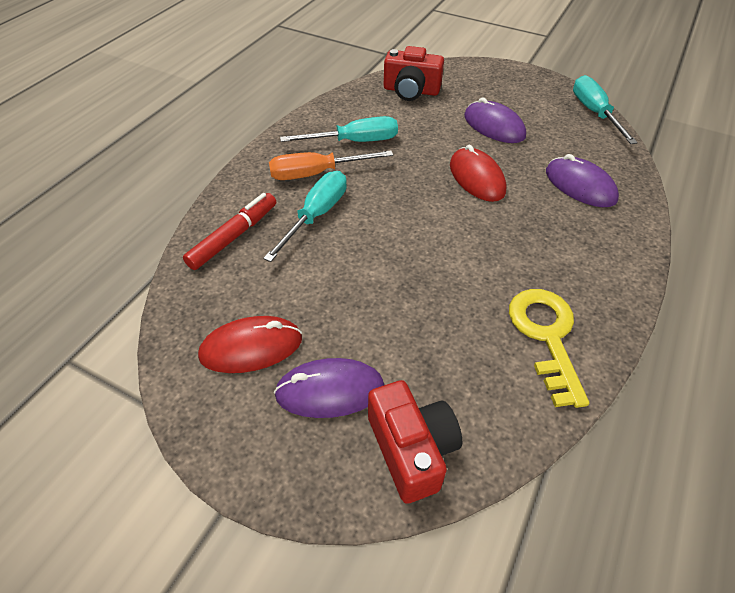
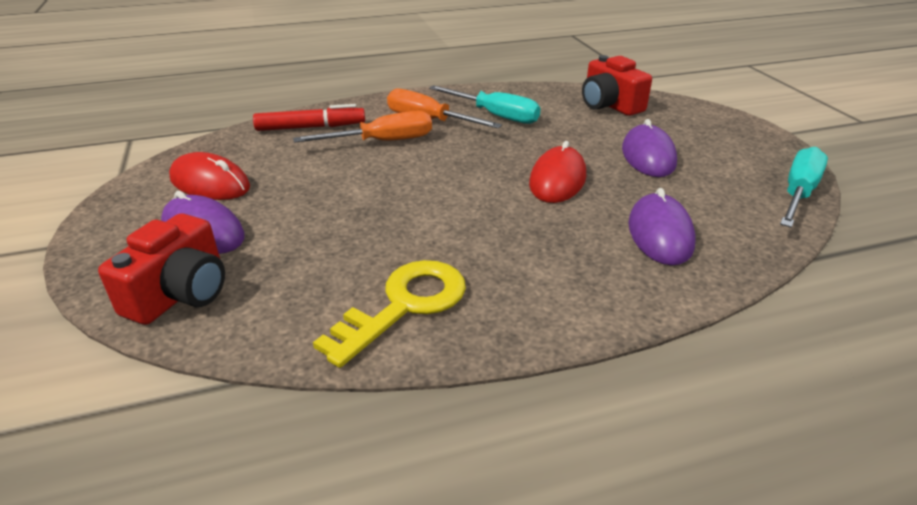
camera: 45 degrees right, 15 degrees down
(316, 215) = (382, 142): turquoise screwdriver -> orange screwdriver

